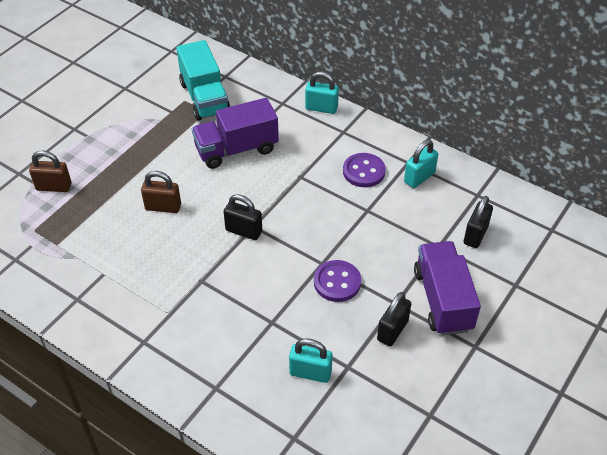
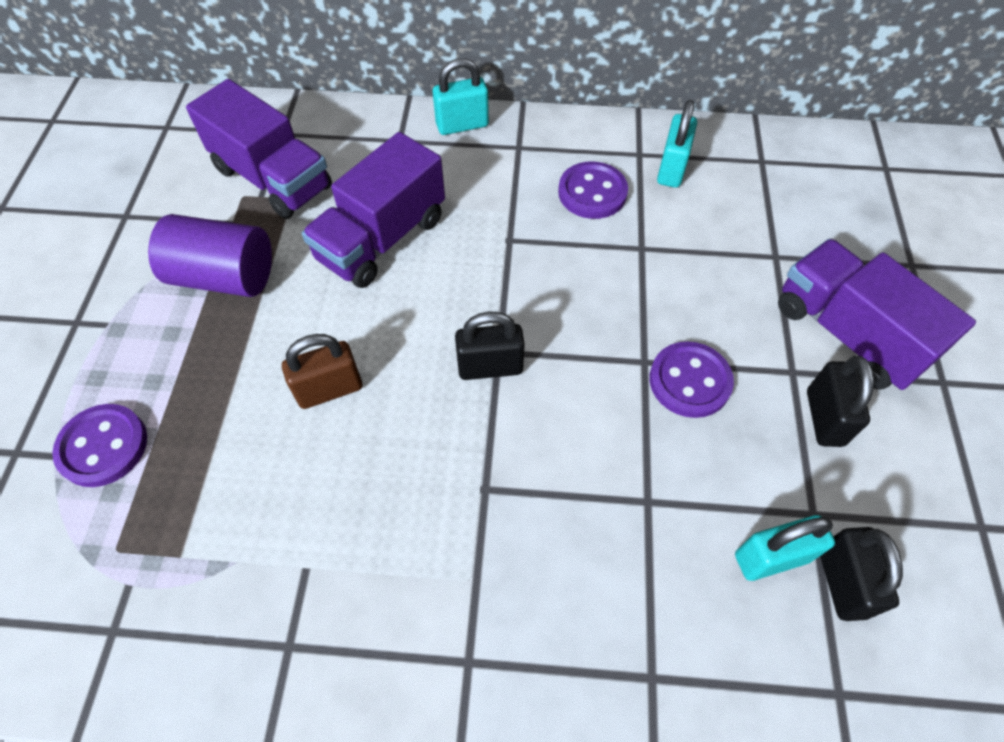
camera: 30 degrees left, 10 degrees up
(54, 187) = (103, 446): brown padlock -> purple button
(150, 136) = (224, 277): none -> purple cylinder
(204, 98) = (273, 179): turquoise truck -> purple truck
(475, 235) = (807, 217): black padlock -> black padlock (842, 582)

